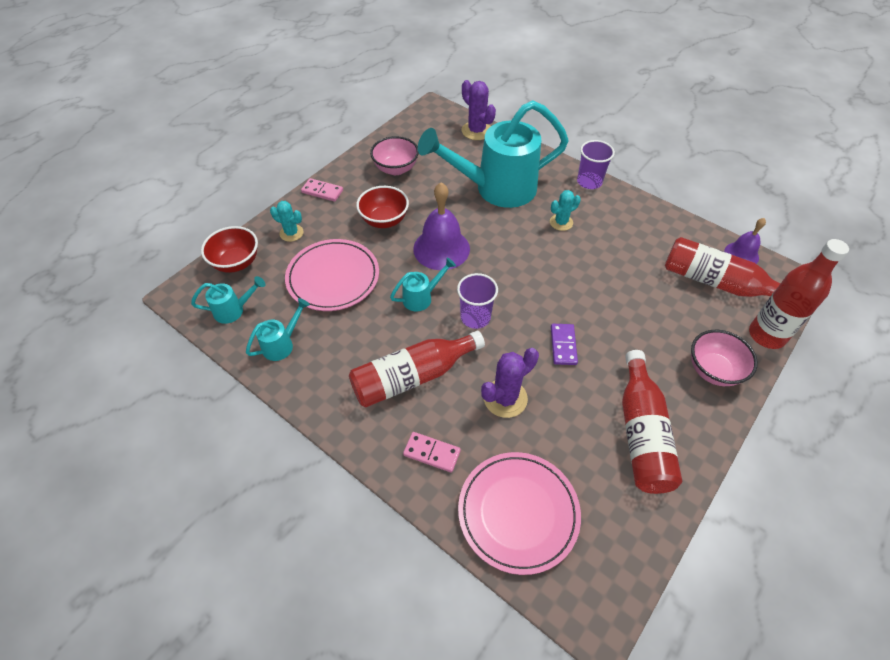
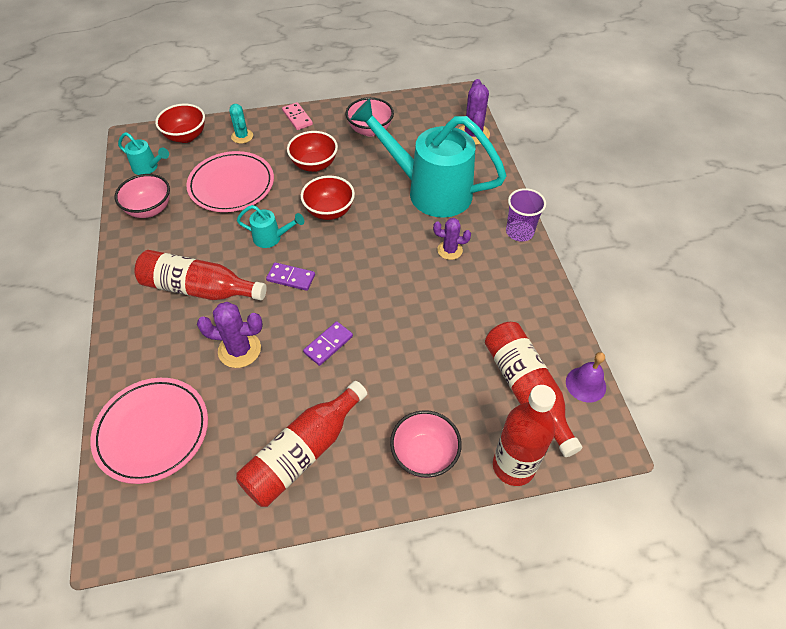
camera: 40 degrees right, 0 degrees up
(282, 344) = (150, 209): turquoise watering can -> pink bowl
(432, 453) = (149, 348): pink domino -> none
(441, 248) = (329, 211): purple bell -> red bowl
(475, 317) = (291, 278): purple cup -> purple domino
(561, 222) = (450, 250): turquoise cactus -> purple cactus

